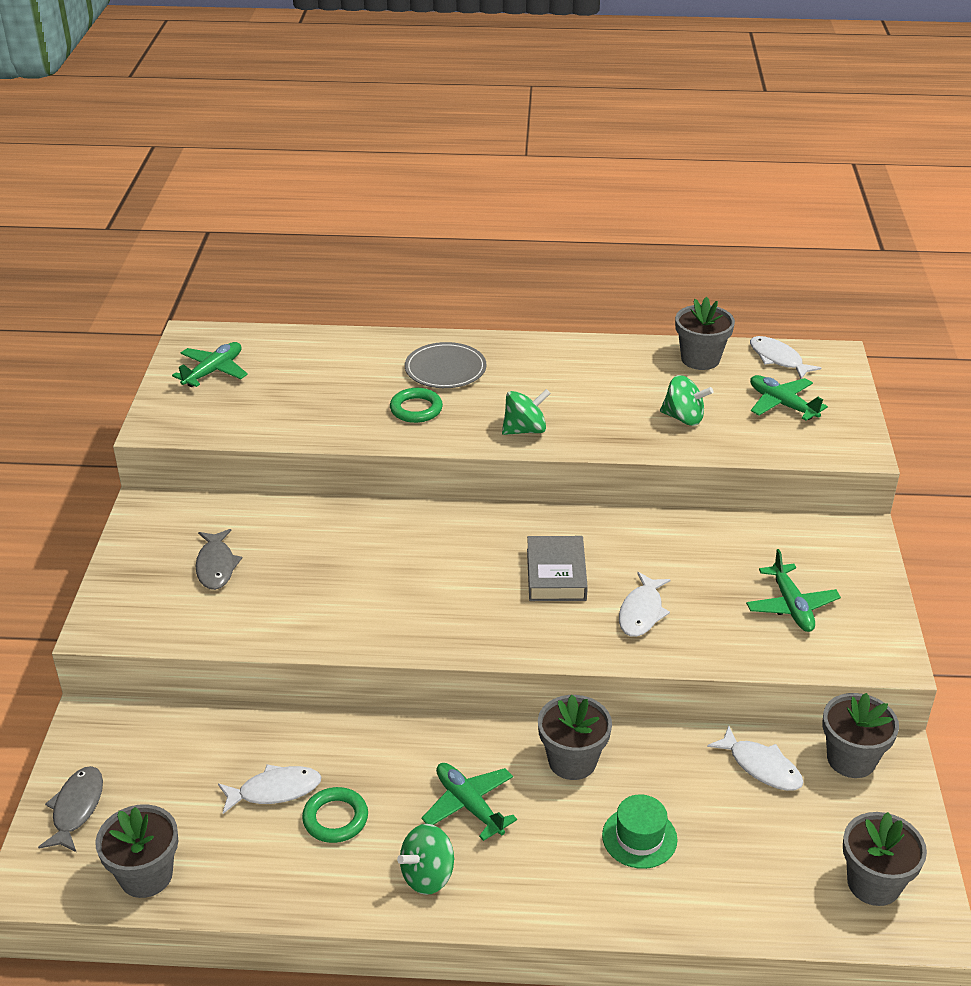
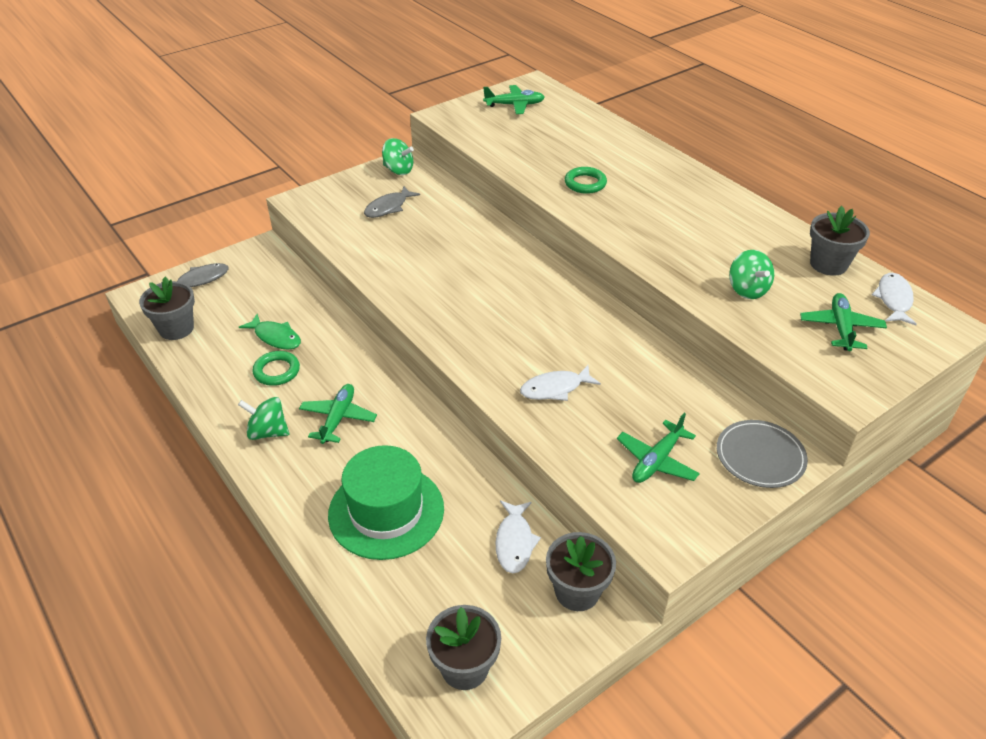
camera: 50 degrees right, 5 degrees up
(274, 790) = (275, 337): white fish -> green fish
(445, 369) = (641, 173): grey plate -> grey plate (760, 456)
(525, 430) = (628, 232): green spinning top -> green spinning top (398, 170)
(556, 574) = (542, 332): grey book -> none
(572, 761) = (420, 443): grey flower pot -> none
(639, 837) = (386, 511): green hat -> green hat, size x1.89

